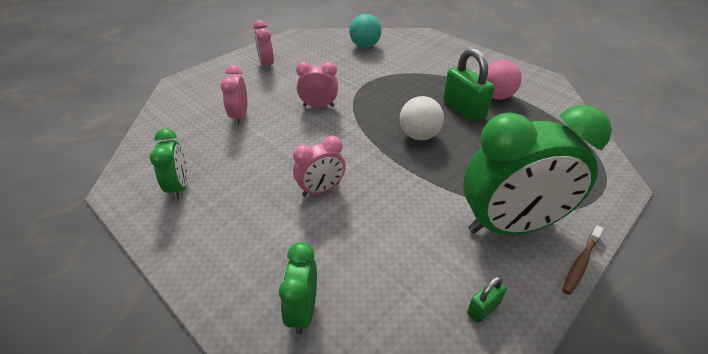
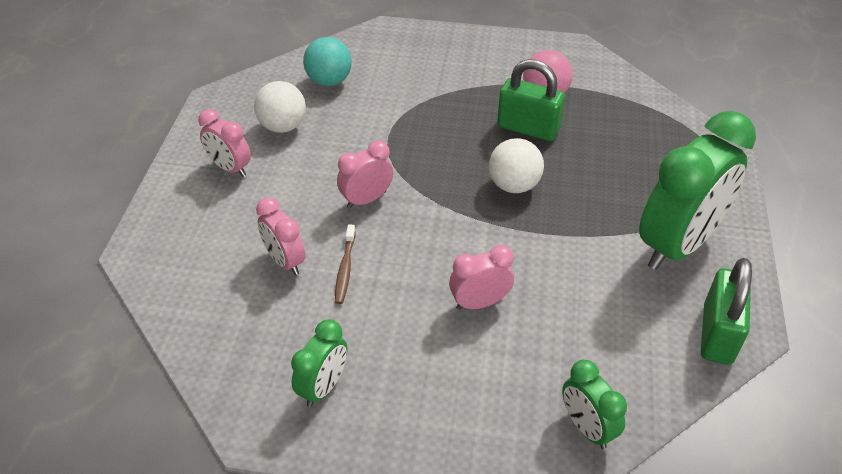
camera: 35 degrees left, 5 degrees up
(179, 187) = (323, 387): green clock -> green clock turned 75 degrees clockwise
(315, 57) = (283, 126): none -> white ball
(321, 190) = (479, 302): pink clock -> pink clock turned 135 degrees counterclockwise
(483, 308) = (717, 334): green padlock -> green padlock, size x2.07
(580, 263) = (753, 250): brown toothbrush -> brown toothbrush (345, 269)

